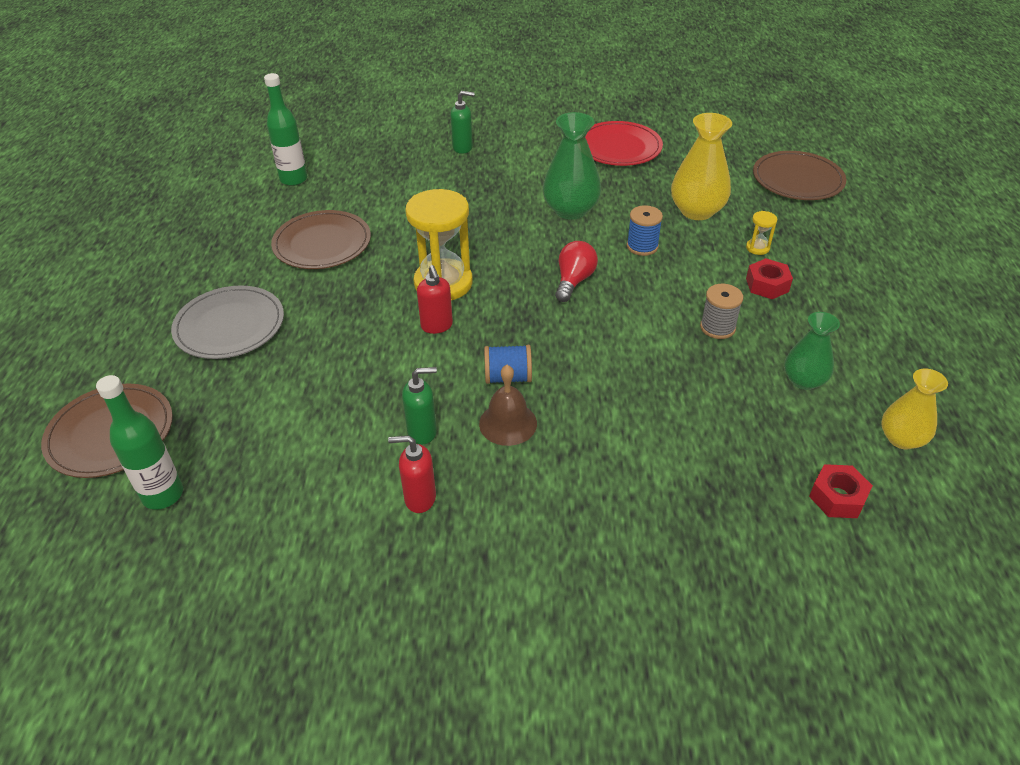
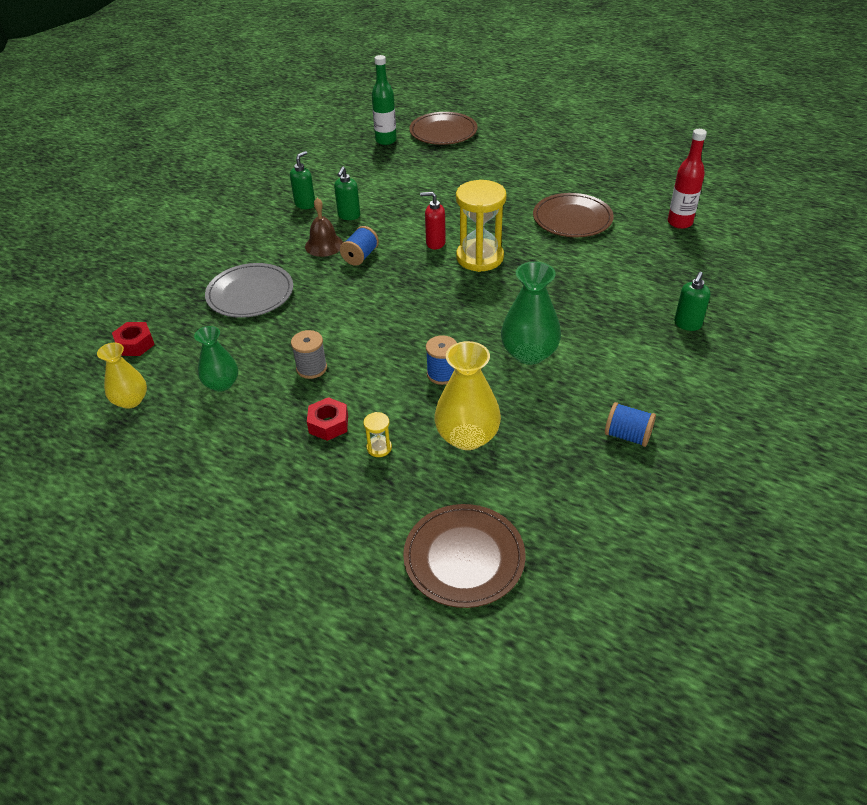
camera: 120 degrees right, 0 degrees up
(229, 326) = (504, 172): grey plate -> grey plate (250, 293)
(293, 179) = (679, 223): green bottle -> red bottle
(419, 498) = (305, 204): red soap dispenser -> green soap dispenser
(574, 281) = (429, 318): red light bulb -> none
(619, 147) = (627, 435): red plate -> blue spool

